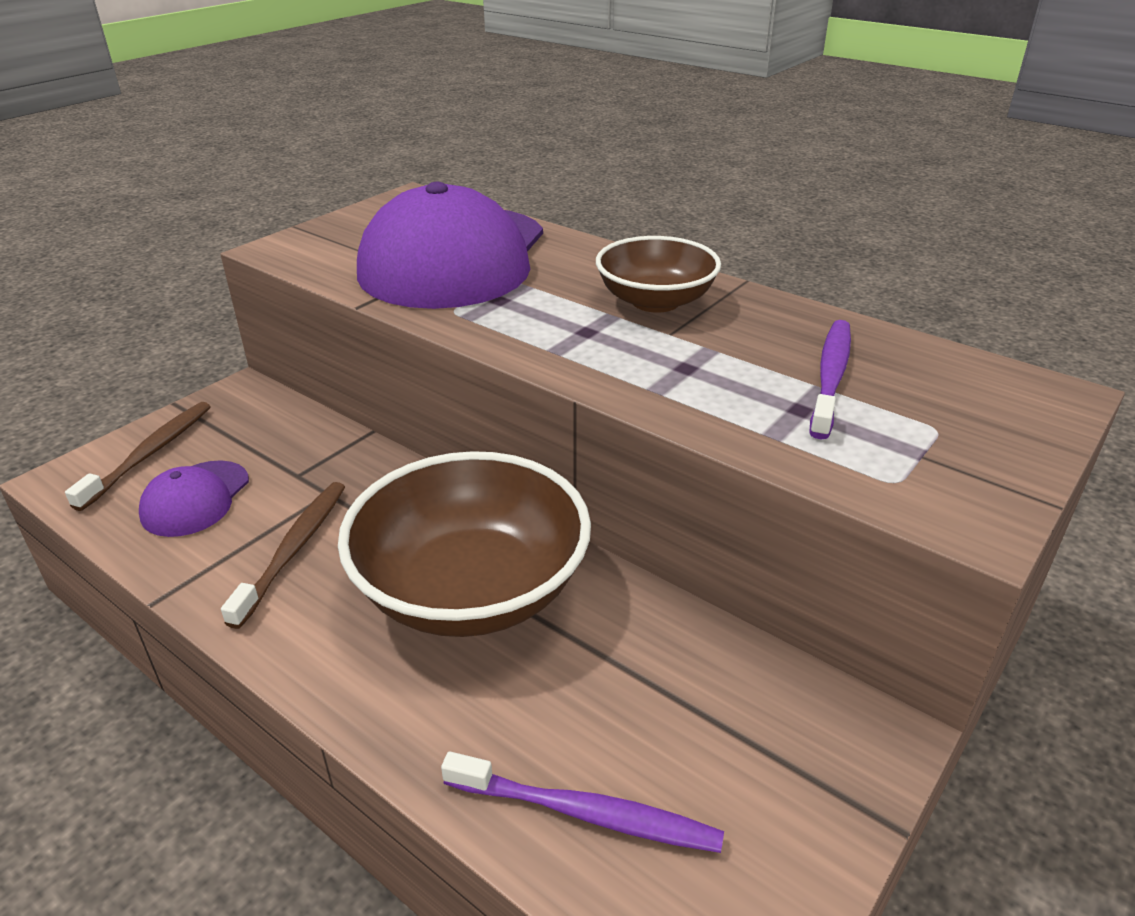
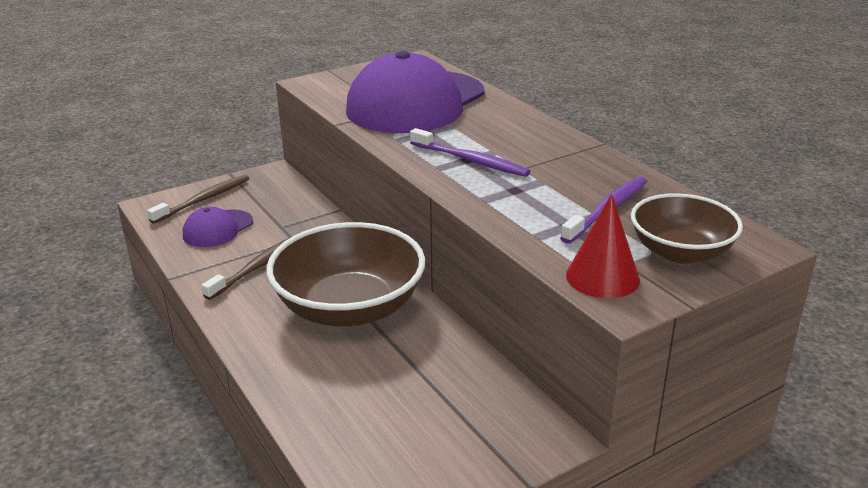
camera: 20 degrees right, 5 degrees down
(586, 813) = (349, 429): purple toothbrush -> purple toothbrush (470, 160)
(655, 301) = (527, 148): brown bowl -> brown bowl (680, 252)
(911, 485) = (602, 277): none -> red cone

